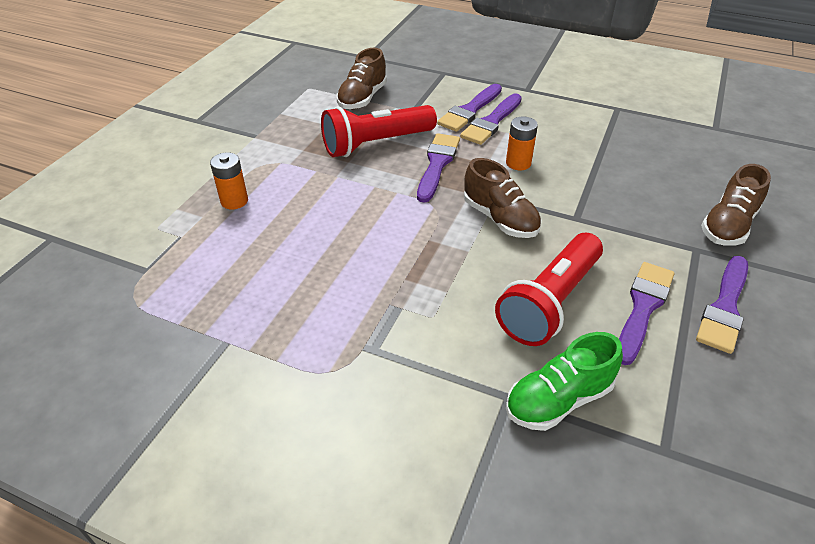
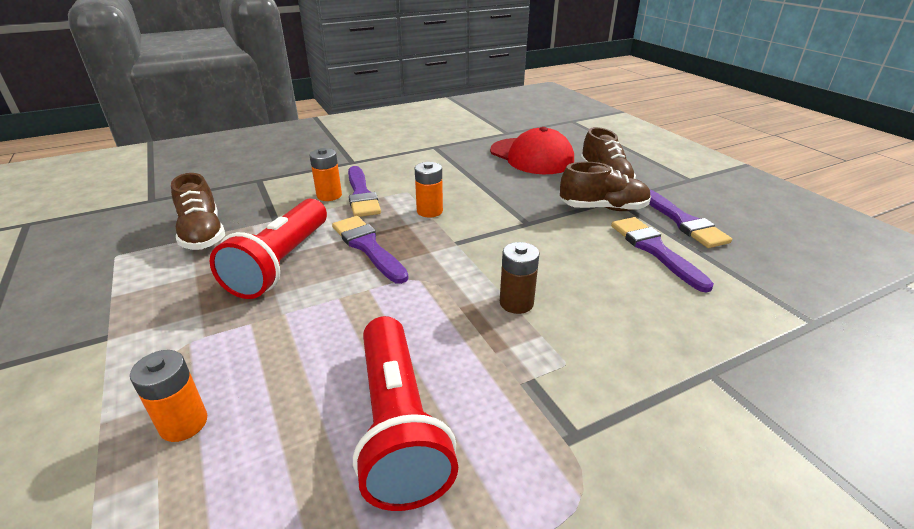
camera: 50 degrees left, 10 degrees down
(466, 263) = (516, 303): none -> brown battery
(470, 110) = (329, 195): purple brush -> orange battery
(500, 219) = (483, 255): brown shoe -> brown shoe (603, 208)
(550, 303) = (611, 287): red flashlight -> red flashlight (398, 425)
(558, 400) = (730, 346): green shoe -> none
(694, 164) = (531, 156): none -> red cap

